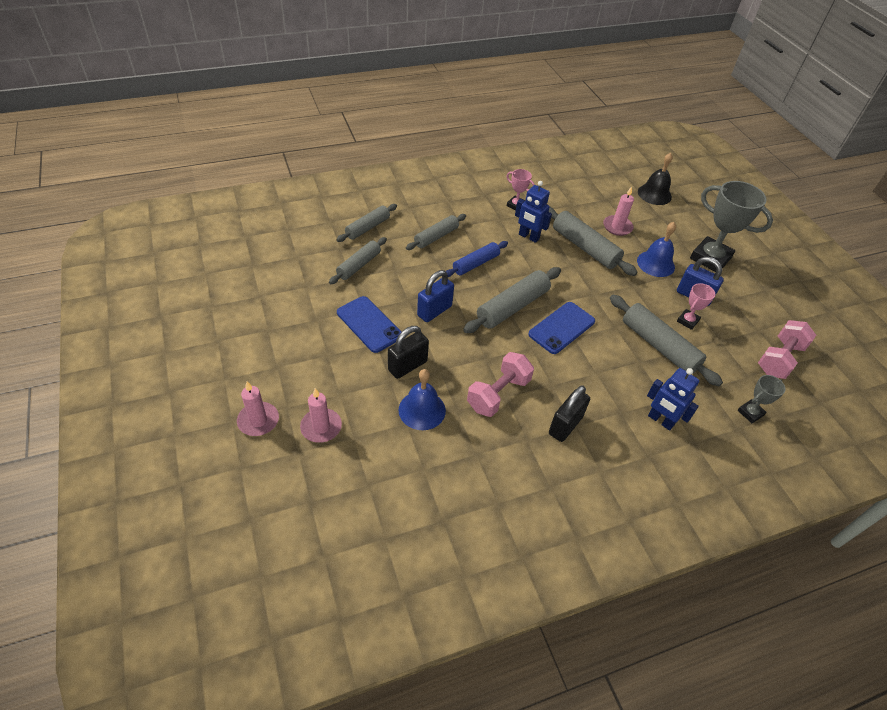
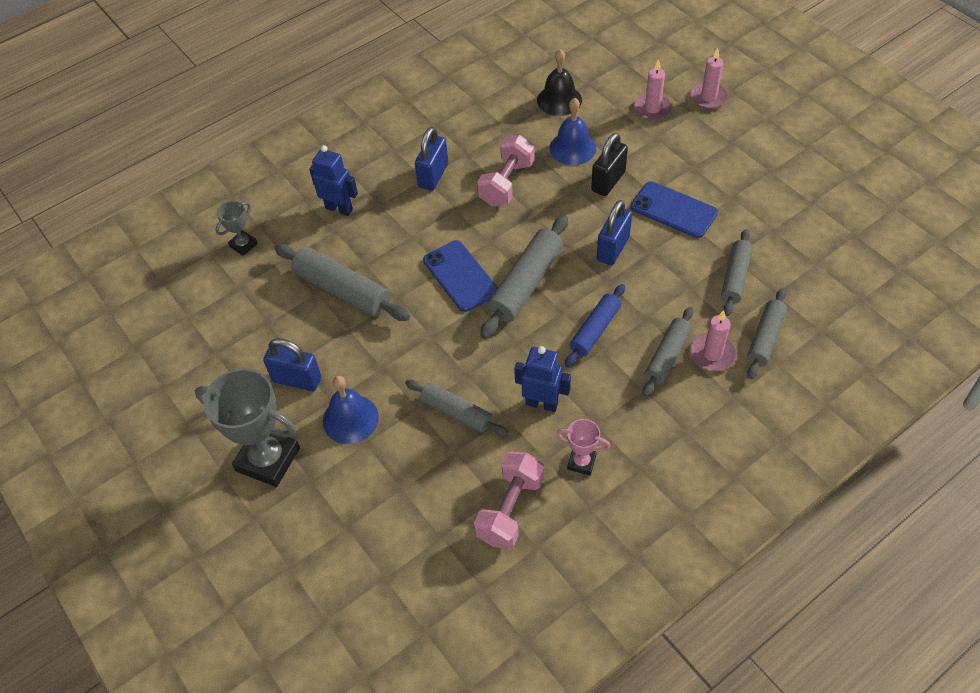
camera: 170 degrees right, 5 degrees up
(561, 328) = (460, 276): blue phone -> blue phone turned 60 degrees counterclockwise
(565, 425) = (433, 175): black padlock -> blue padlock
(585, 247) = (456, 412): grey rolling pin -> grey rolling pin, size x0.65
(617, 227) = (414, 474): pink candle -> pink candle (712, 354)
(654, 194) = (357, 584): black bell -> black bell (559, 100)
(687, 321) = (307, 337): pink trophy -> none
(779, 359) = (197, 320): pink dumbbell -> pink dumbbell (510, 509)

